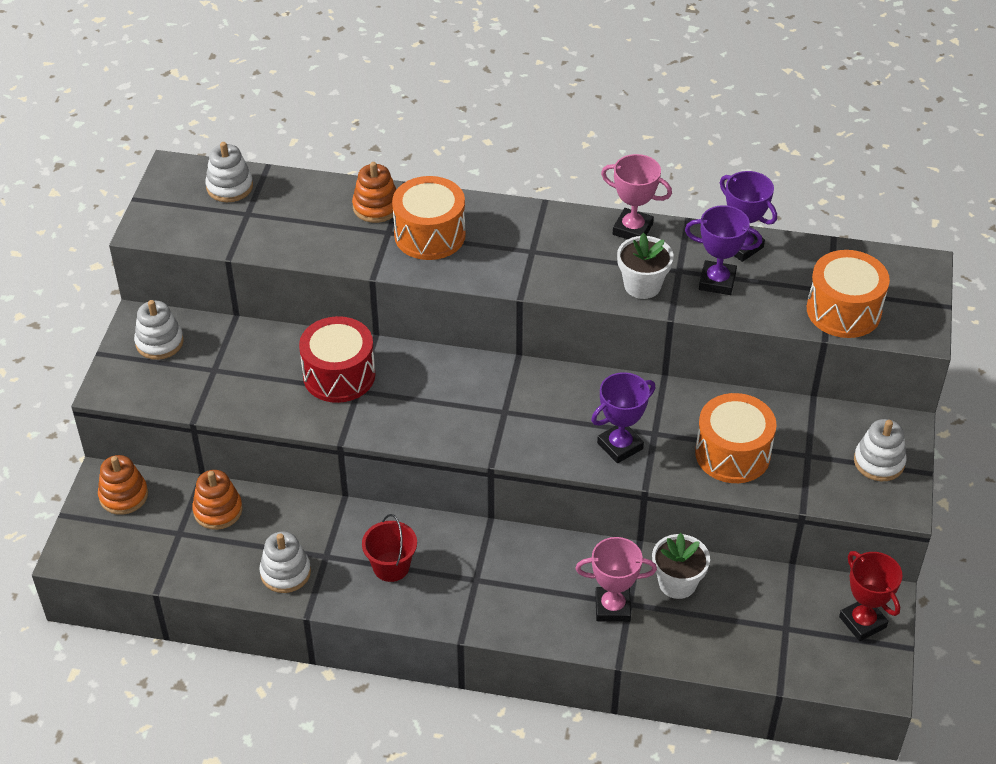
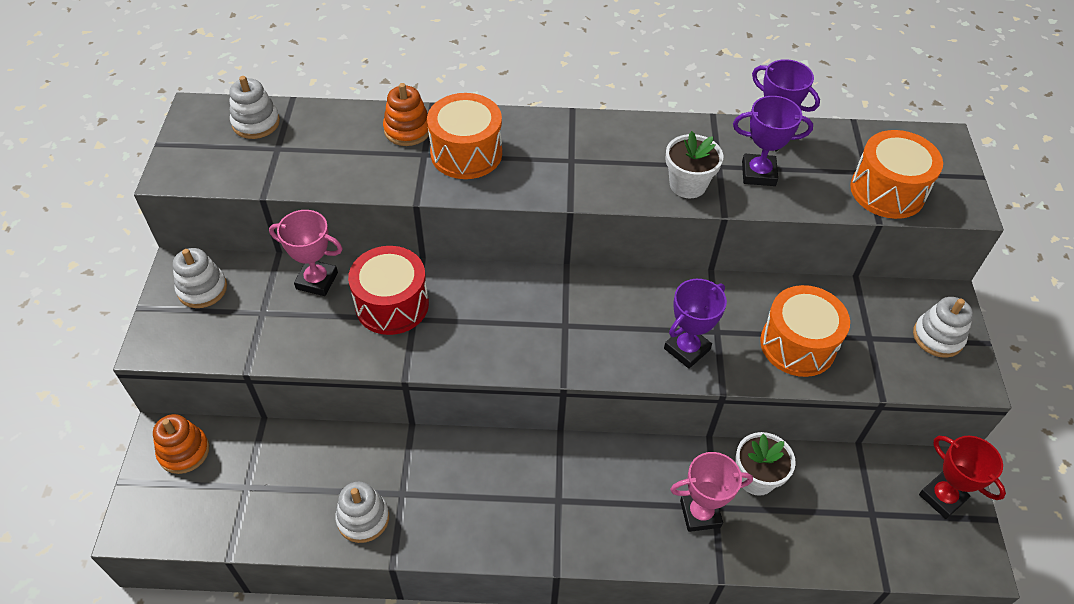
camera: 10 degrees left, 5 degrees up
(218, 510) = (284, 456): orange stacking toy -> none
(391, 566) = (470, 497): red bucket -> none
(632, 229) = (663, 129): pink trophy -> pink trophy (317, 281)

